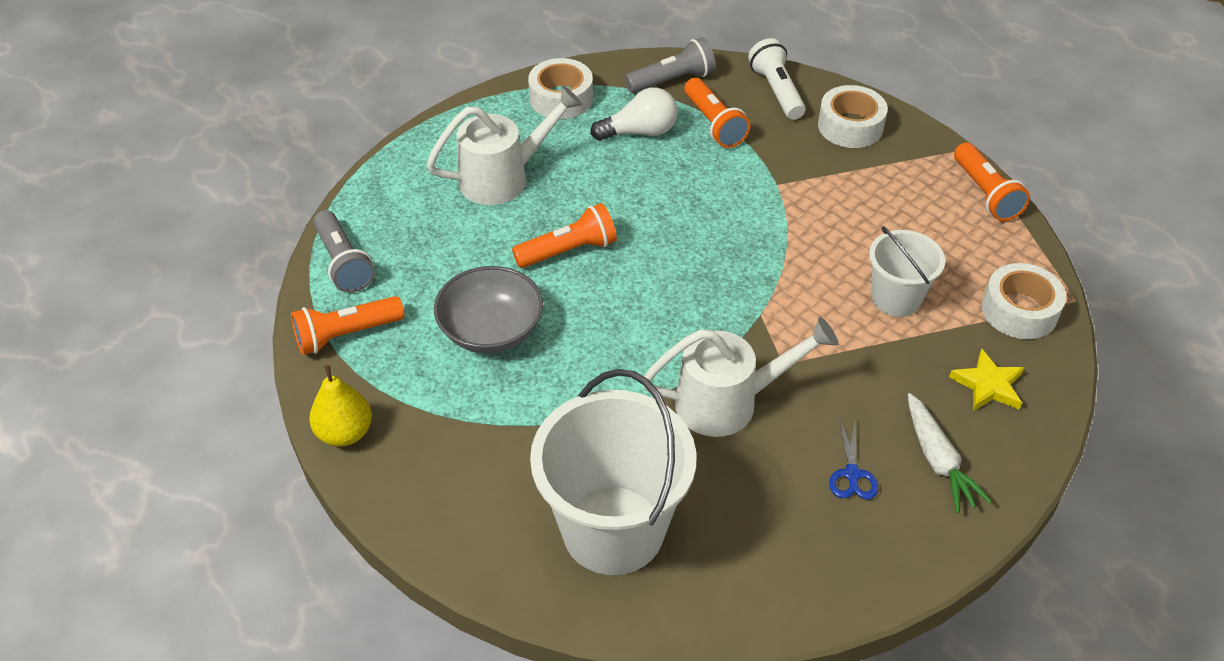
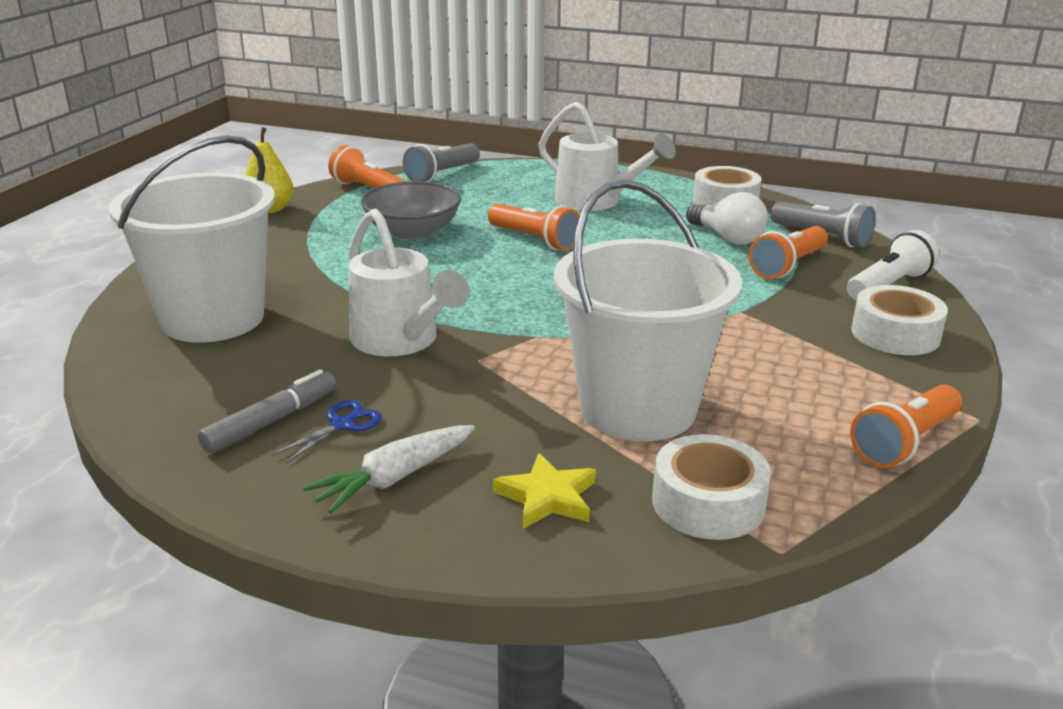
camera: 65 degrees right, 20 degrees down
(828, 518) = (271, 421): none -> grey marker
(852, 474) = (342, 425): blue scissors -> blue scissors turned 150 degrees clockwise
(896, 298) = (637, 408): white bucket -> white bucket, size x1.83

